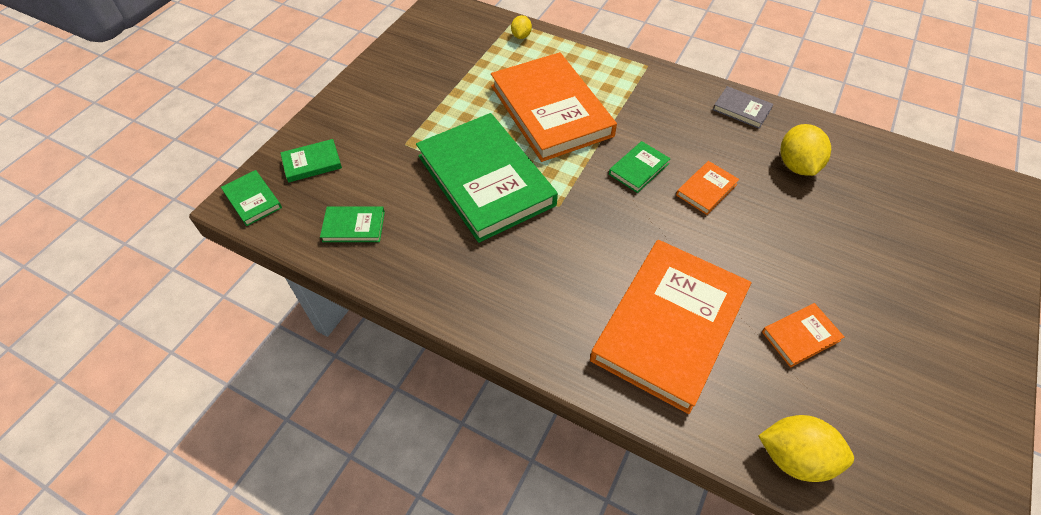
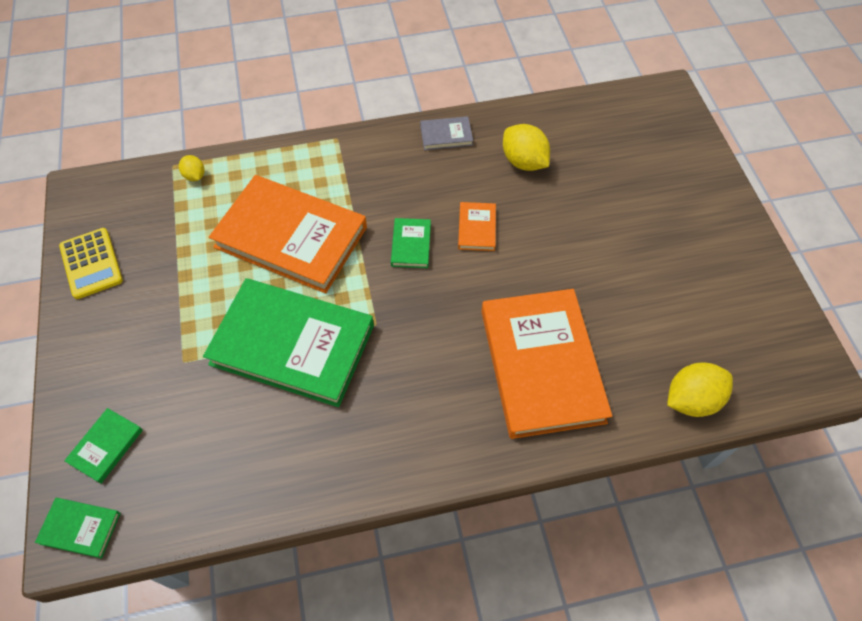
camera: 40 degrees left, 5 degrees up
(354, 226) = (212, 477): green book -> none
(406, 52) = (91, 263): none -> yellow calculator
(800, 336) = (630, 305): orange book -> none

